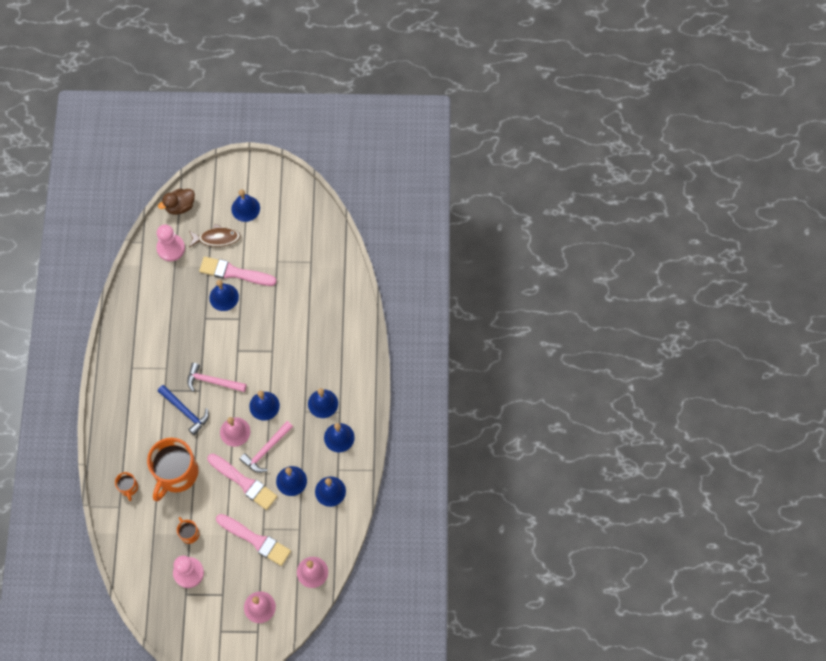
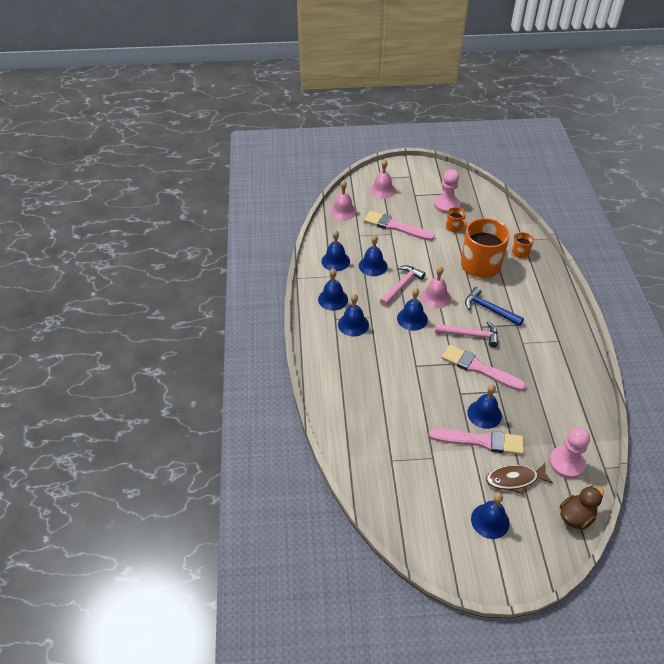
camera: 175 degrees right, 20 degrees down
(244, 482) = (416, 262): pink brush -> pink brush (479, 368)

